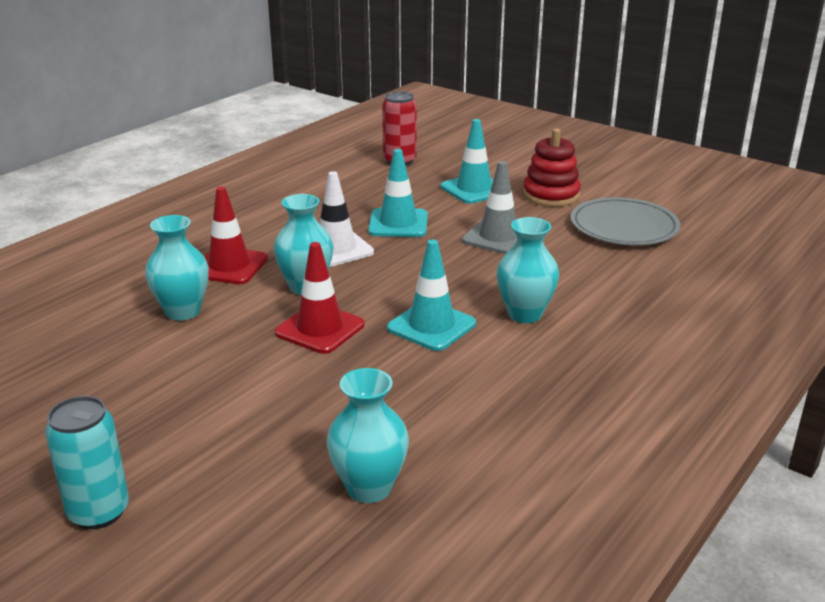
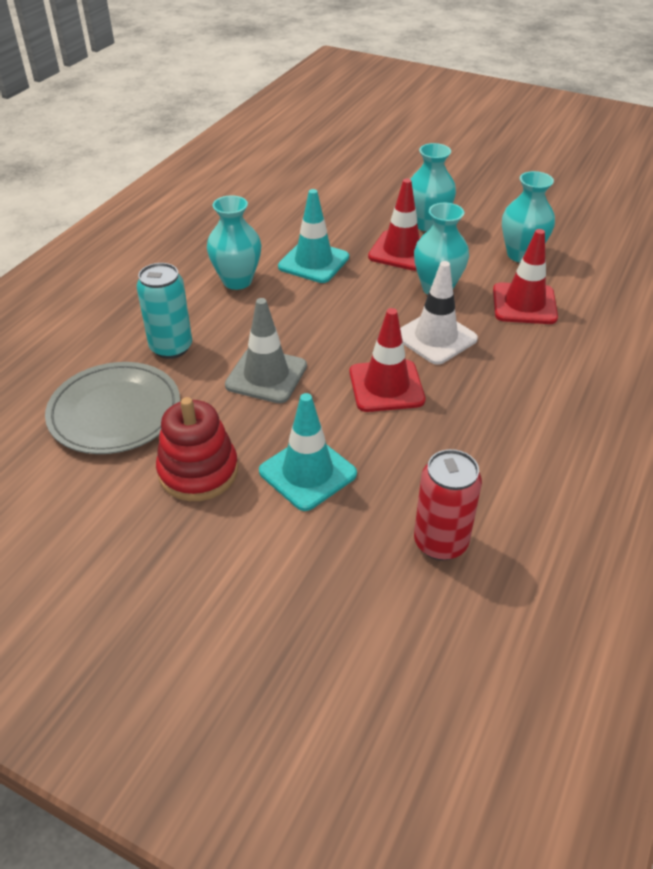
camera: 170 degrees right, 15 degrees up
(98, 512) = (455, 147): turquoise can -> turquoise can (171, 347)
(369, 488) = (323, 166): turquoise vase -> turquoise vase (427, 224)
(398, 223) = (386, 386): turquoise traffic cone -> red traffic cone

